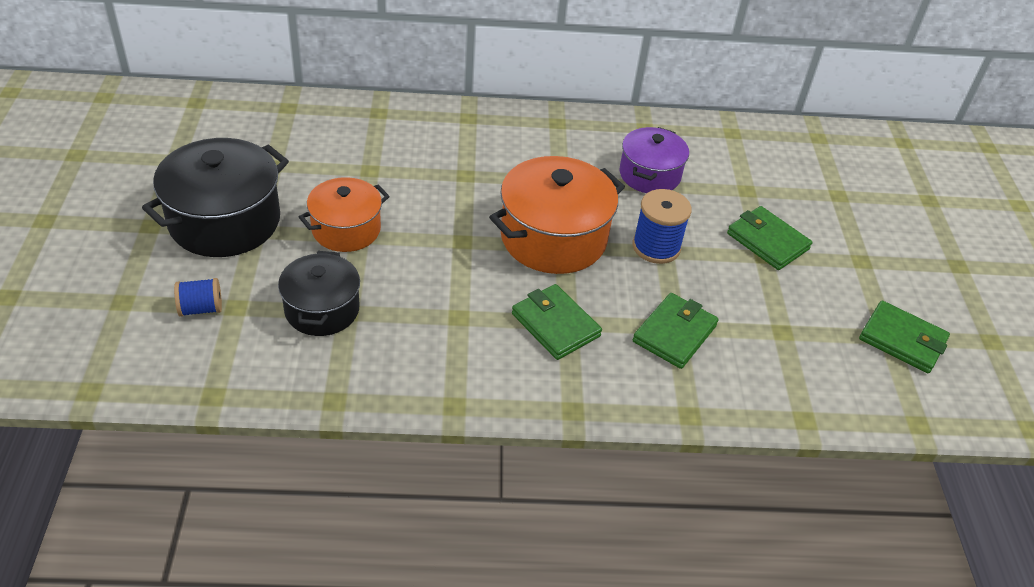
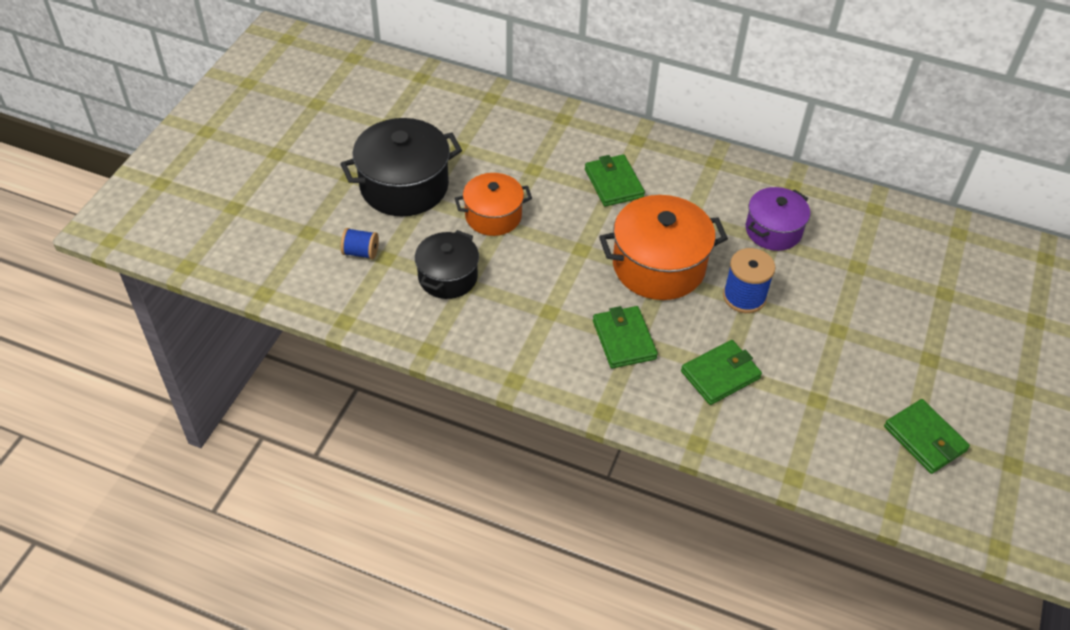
camera: 25 degrees right, 5 degrees up
(767, 241) = (849, 318): green wallet -> green wallet (613, 183)

